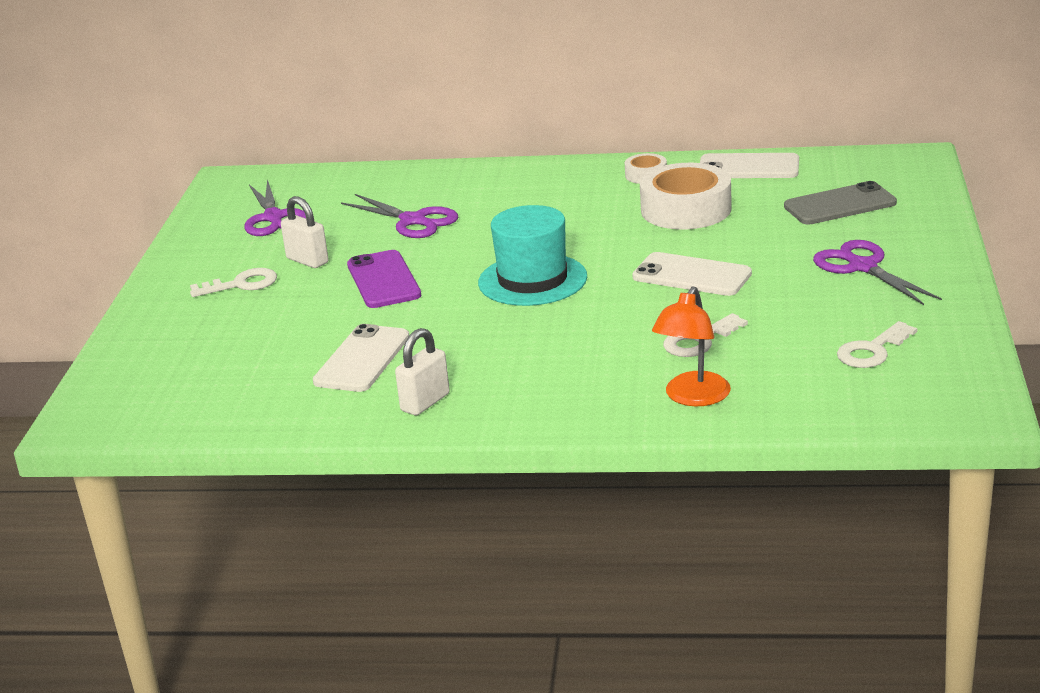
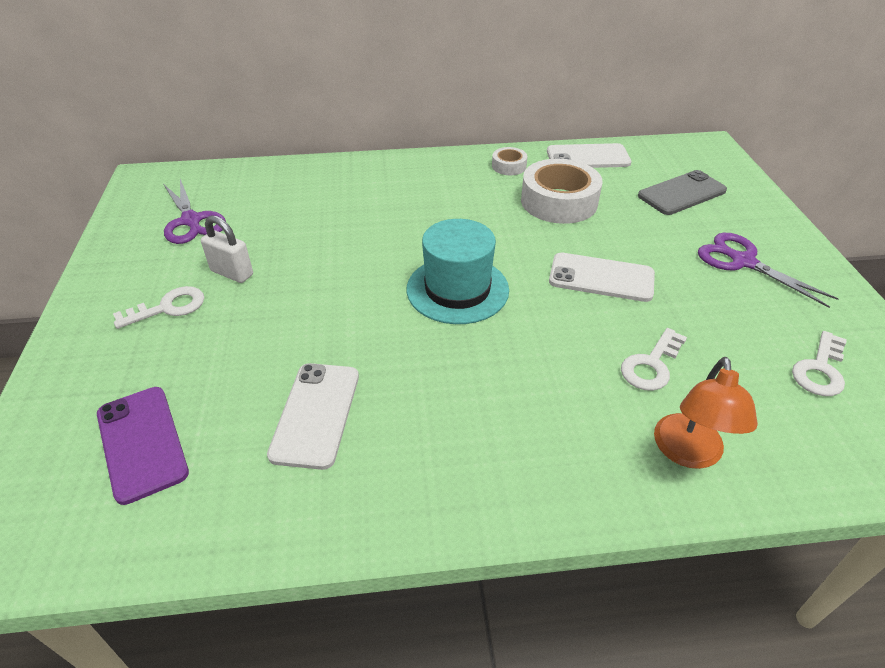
camera: 15 degrees left, 15 degrees up
(384, 280) = (313, 295): purple phone -> purple phone (142, 442)
(413, 221) = (323, 220): purple scissors -> none
(425, 402) = (404, 484): white padlock -> none

